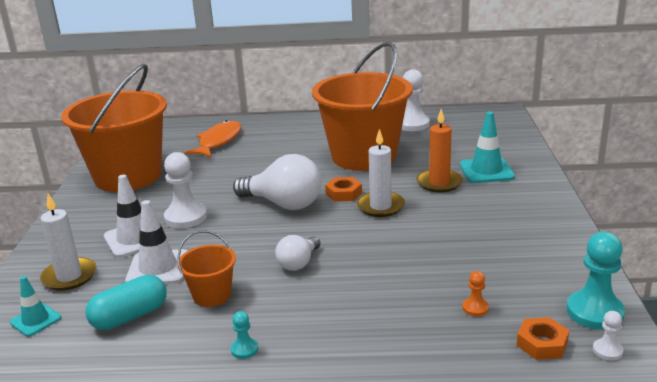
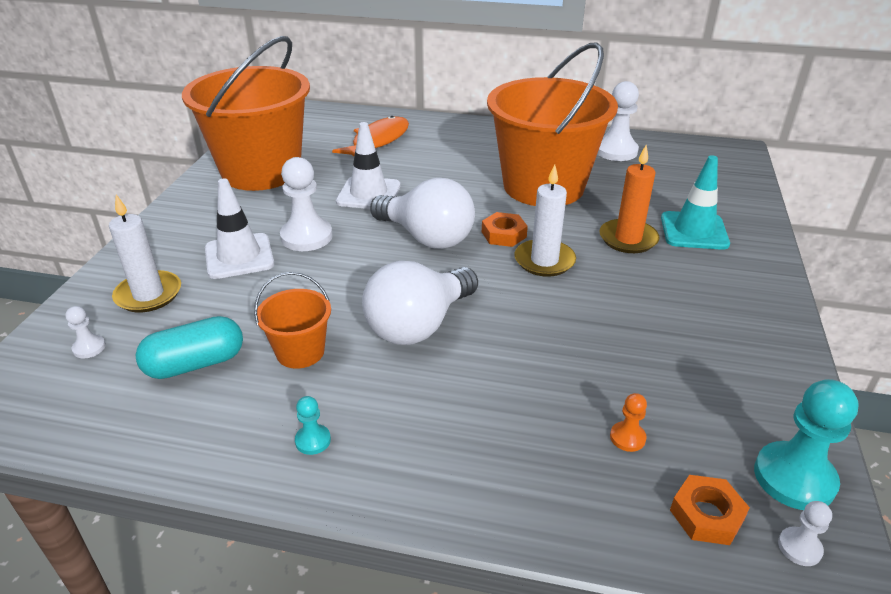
camera: 10 degrees right, 10 degrees up
(35, 320) = (89, 348): turquoise traffic cone -> white pawn
(158, 268) = (251, 301): white traffic cone -> white traffic cone (368, 194)
(298, 263) = (419, 325): white light bulb -> white light bulb, size x1.80

